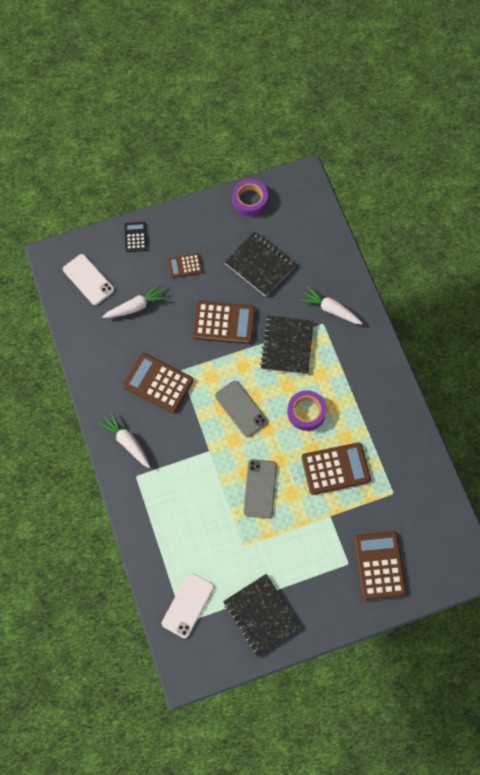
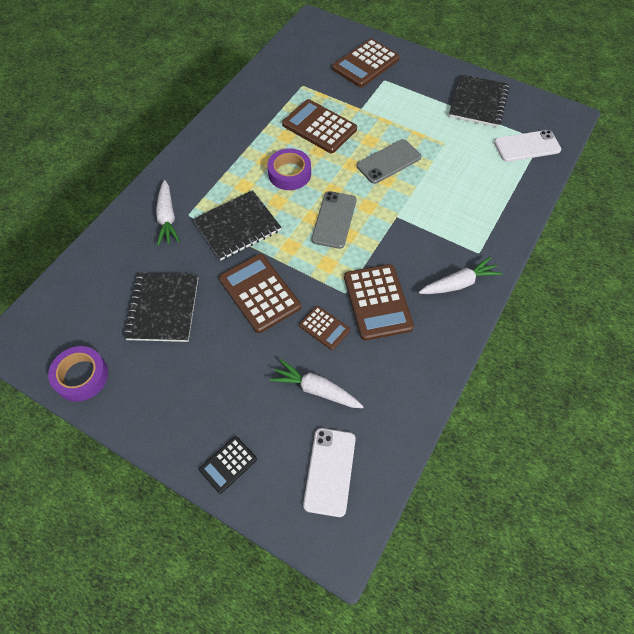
camera: 130 degrees left, 10 degrees down
(127, 442) = (459, 283): white carrot -> white carrot turned 120 degrees counterclockwise
(185, 266) = (223, 379): brown calculator -> brown calculator (324, 328)

